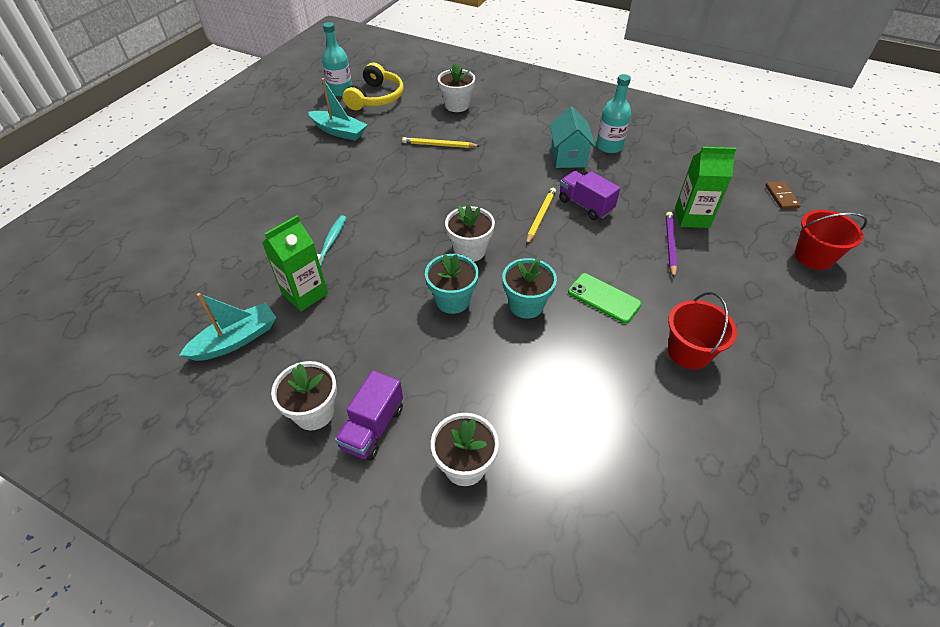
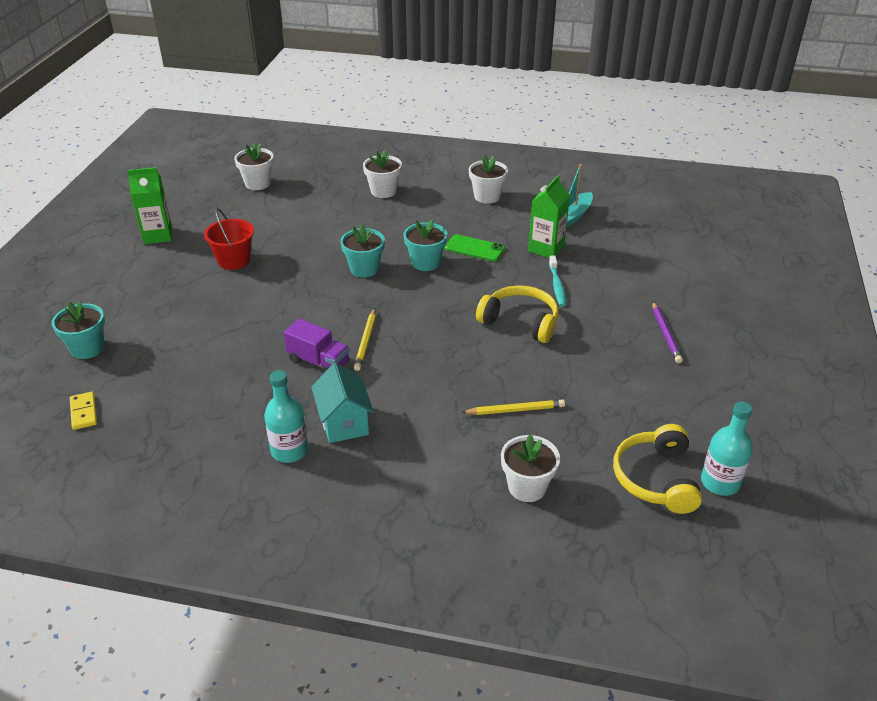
camera: 165 degrees right, 10 degrees down
(339, 131) = (655, 407): turquoise boat -> none
(373, 427) = (446, 196): purple truck -> none
(392, 211) = (520, 322): none -> yellow headphones
(469, 251) = (426, 299): white flower pot -> white flower pot (257, 183)
(603, 298) = (299, 283): green phone -> green phone (474, 248)
(670, 245) = (232, 336): purple pencil -> purple pencil (665, 334)
(692, 217) = (201, 368): green carton -> green carton (158, 235)
(781, 197) = (84, 412): brown domino -> yellow domino
(813, 256) = (87, 348): red bucket -> turquoise flower pot

